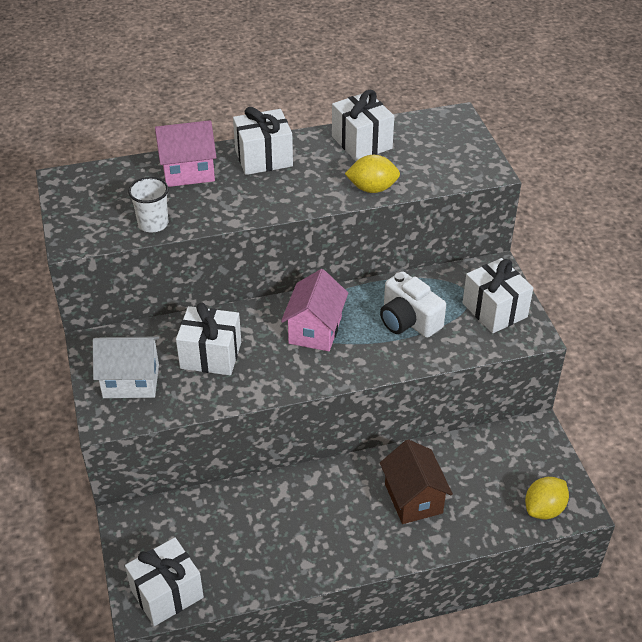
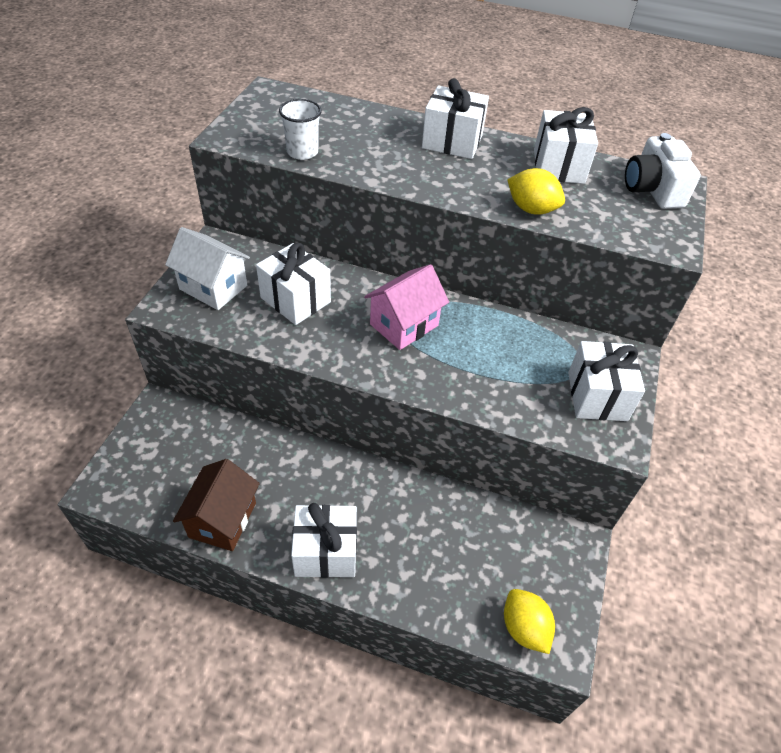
camera: 30 degrees right, 5 degrees up
(167, 593) = (130, 487): white gift -> white gift (326, 552)
(188, 172) = (375, 125): pink house -> none
(408, 320) = (499, 361): white camera -> white camera (652, 189)
(413, 498) = (403, 535): brown house -> brown house (222, 520)
(544, 509) = (524, 628): yellow lemon -> yellow lemon turned 75 degrees clockwise

